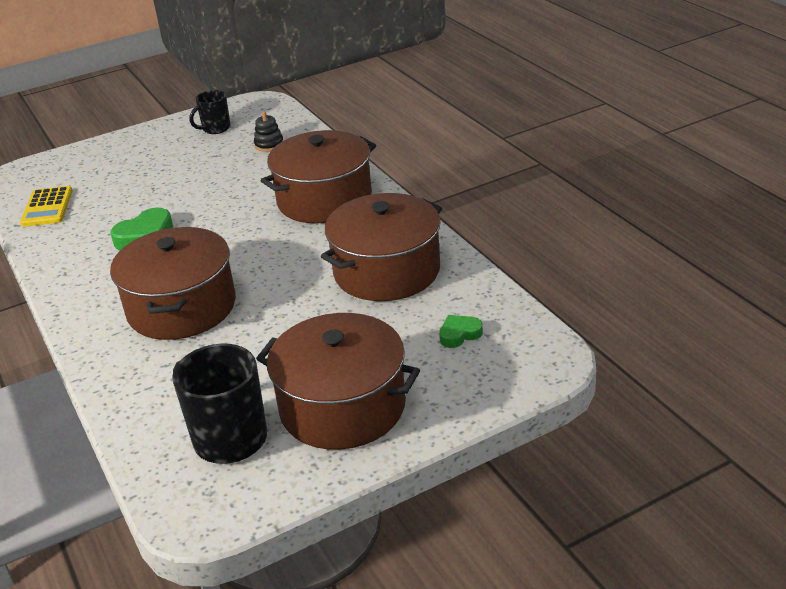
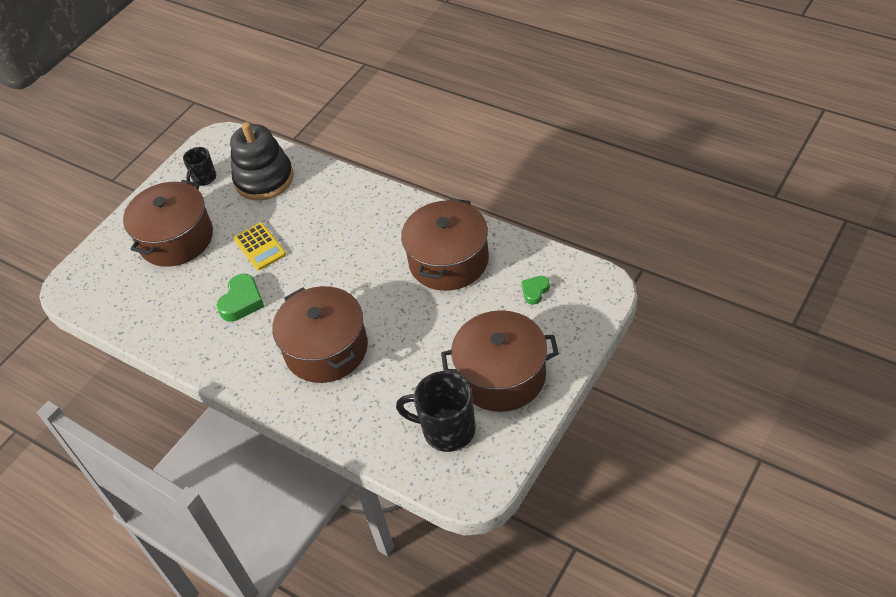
camera: 25 degrees left, 15 degrees up
(47, 207) = (131, 306): yellow calculator -> yellow calculator (260, 247)
(269, 145) = (264, 179): black stacking toy -> black stacking toy, size x2.41
(324, 199) = (353, 216): brown pot -> brown pot (176, 239)

